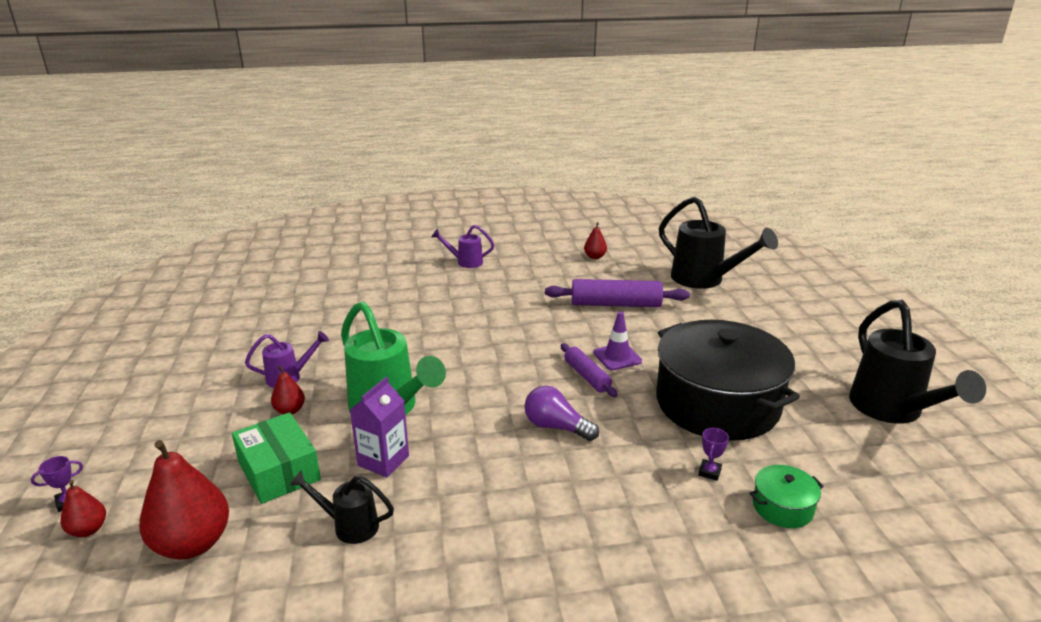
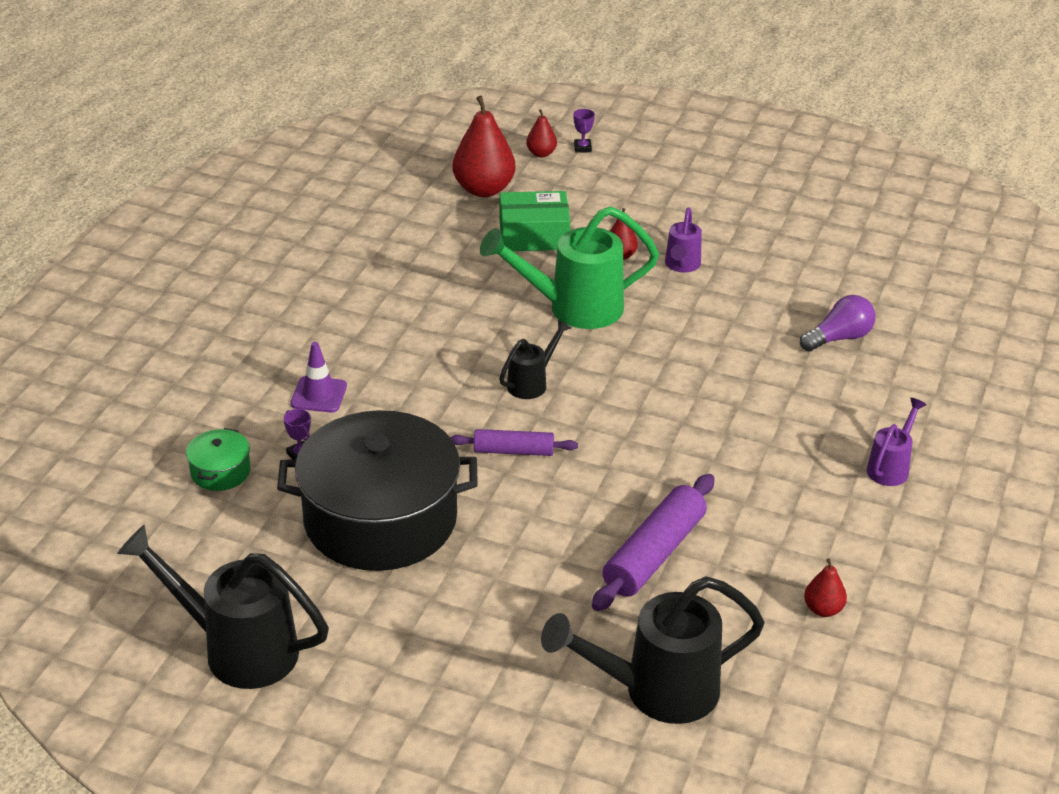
camera: 120 degrees right, 10 degrees up
(349, 525) = (435, 252): black watering can -> black watering can (532, 383)
(383, 461) = (497, 286): purple carton -> none
(556, 427) = (450, 394): purple light bulb -> purple light bulb (839, 338)
(617, 357) = (530, 492): purple traffic cone -> purple traffic cone (319, 395)

